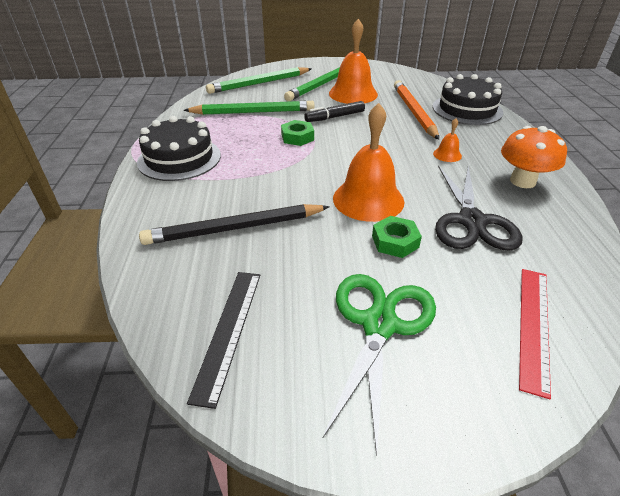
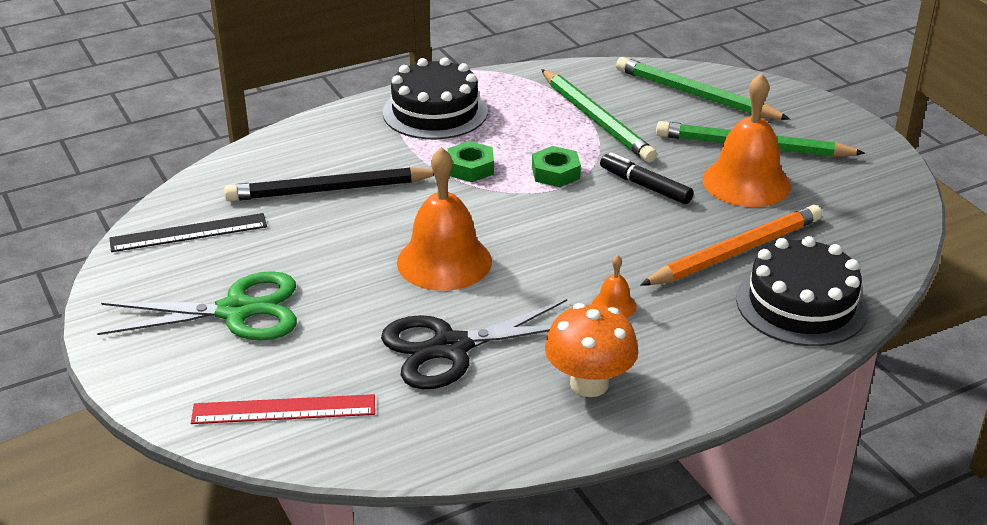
camera: 65 degrees right, 5 degrees down
(234, 228) = (329, 190): black pencil -> black pencil turned 60 degrees counterclockwise
(395, 241) = (371, 297): green nut -> green nut (470, 168)

